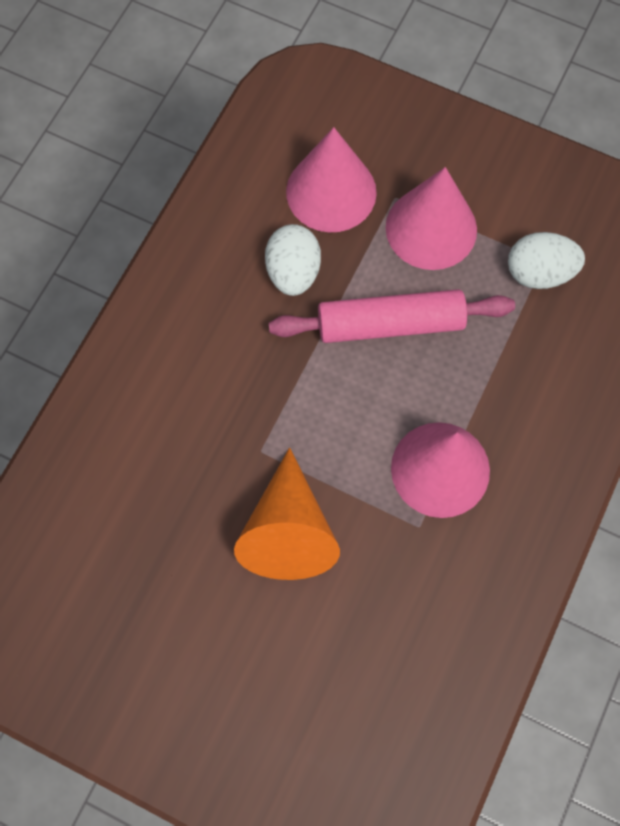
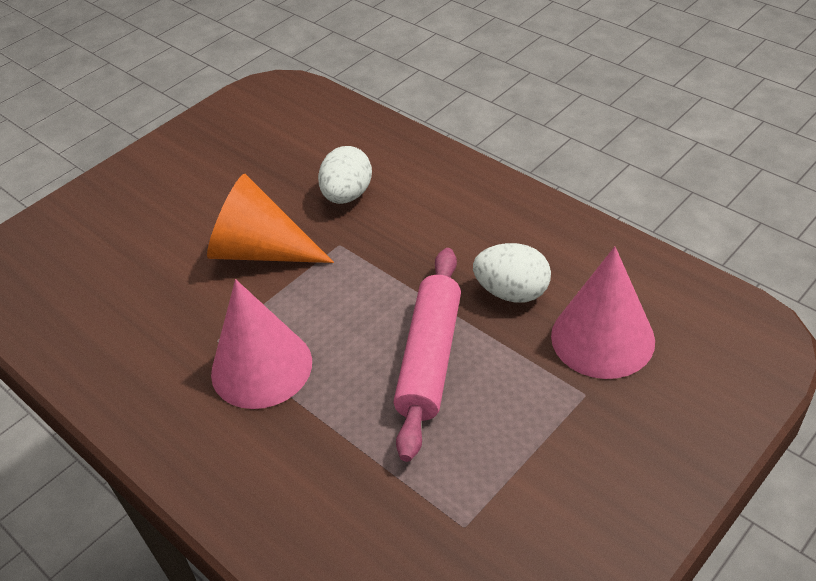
camera: 110 degrees right, 25 degrees down
(431, 228) = (536, 419): pink cone -> none
(539, 273) = (449, 516): white egg -> white egg (347, 195)

